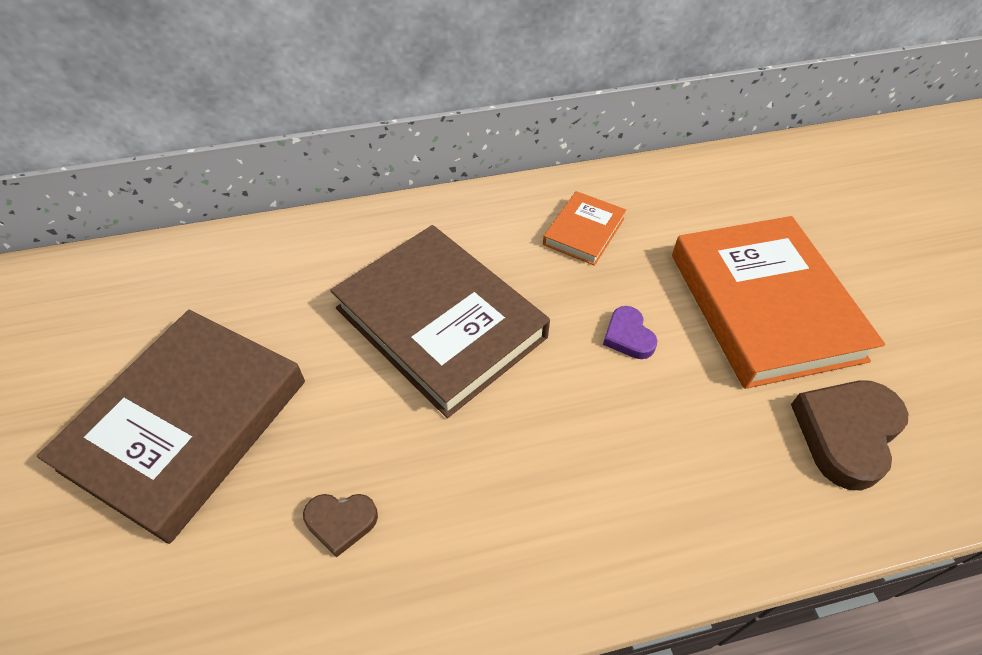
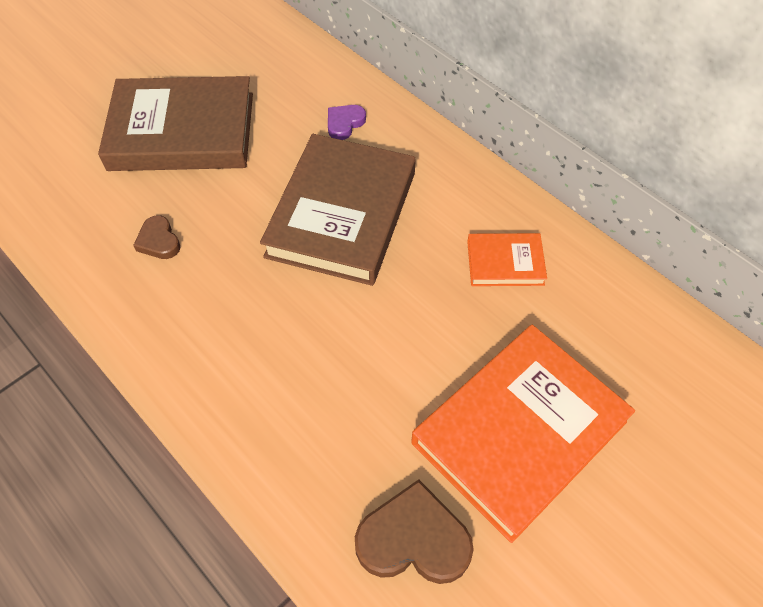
camera: 60 degrees right, 5 degrees up
(628, 336) = (411, 339): purple heart -> purple heart (344, 123)

